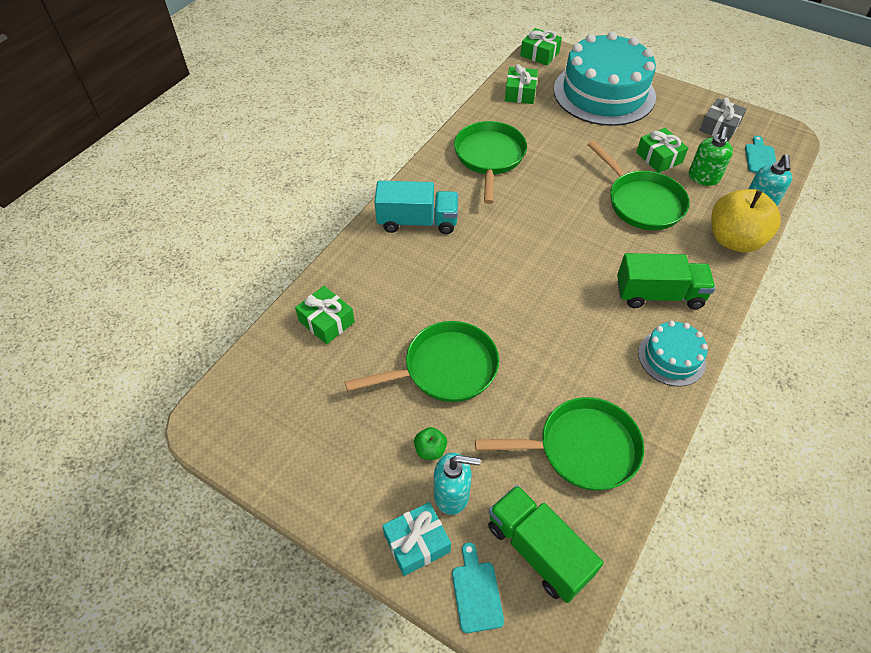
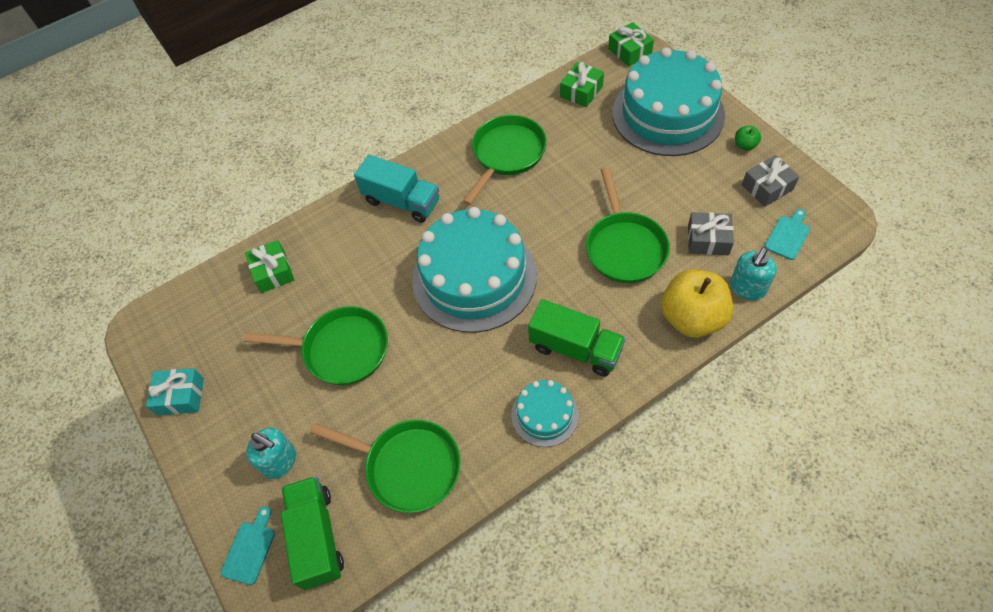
camera: 30 degrees right, 5 degrees up
(417, 543) = (230, 490): turquoise gift -> turquoise gift (180, 396)
(430, 450) = (286, 417): green apple -> green apple (745, 145)
(530, 265) = (474, 277): none -> turquoise cake
(659, 157) = (676, 203): green gift -> none
(703, 178) = (708, 240): green soap dispenser -> grey gift

